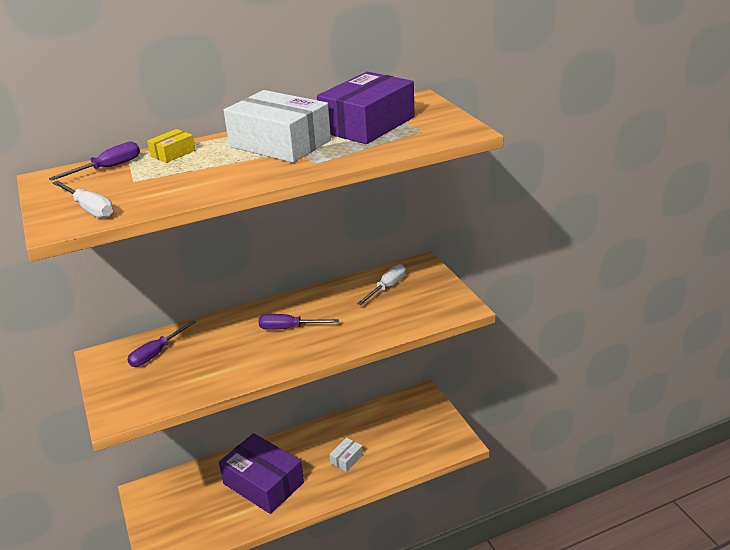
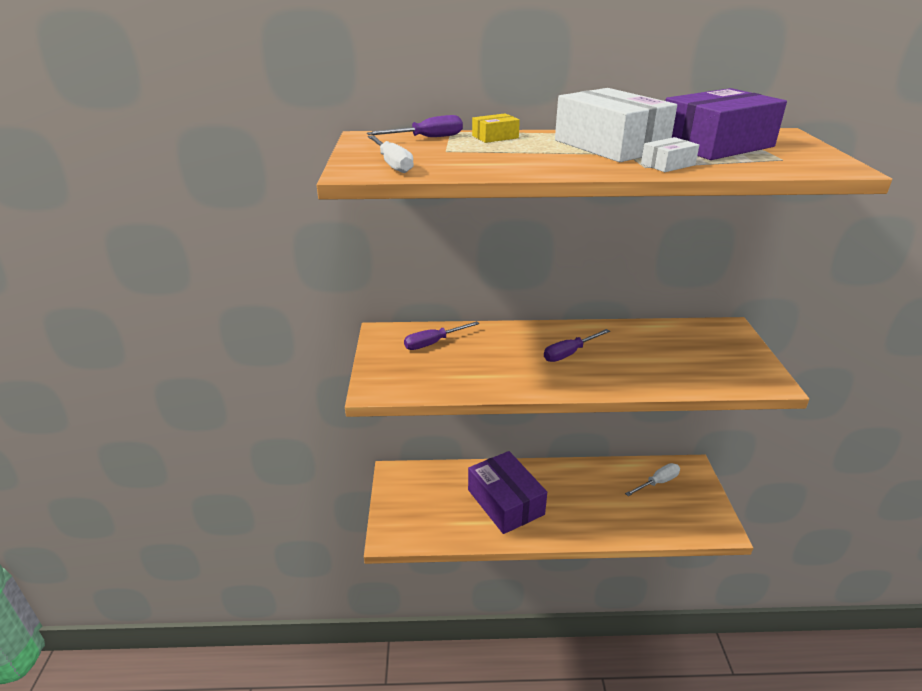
camera: 20 degrees right, 0 degrees up
(289, 328) = (569, 353): purple screwdriver -> purple screwdriver turned 60 degrees counterclockwise
(346, 459) = (594, 505): white box -> white box (668, 164)
(387, 287) = (685, 340): white screwdriver -> white screwdriver (657, 482)

